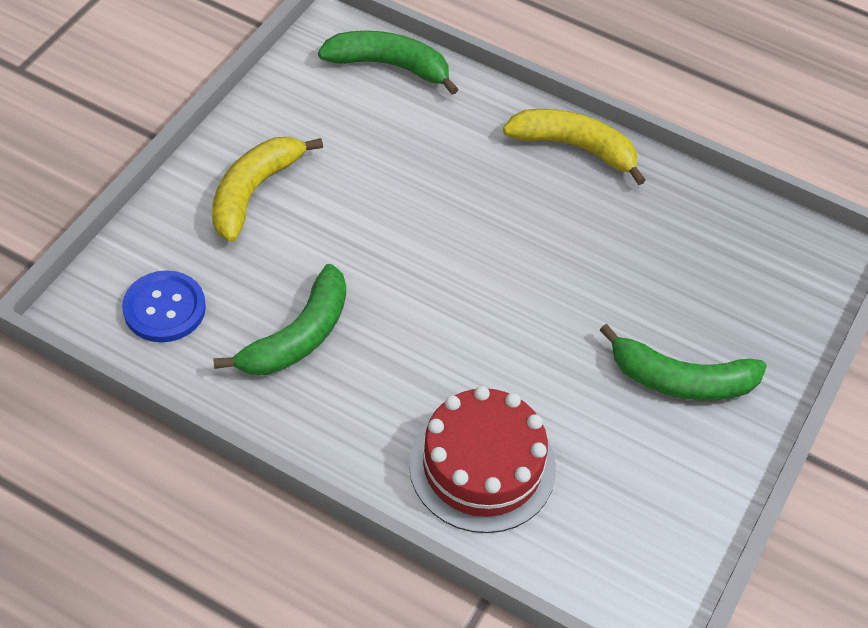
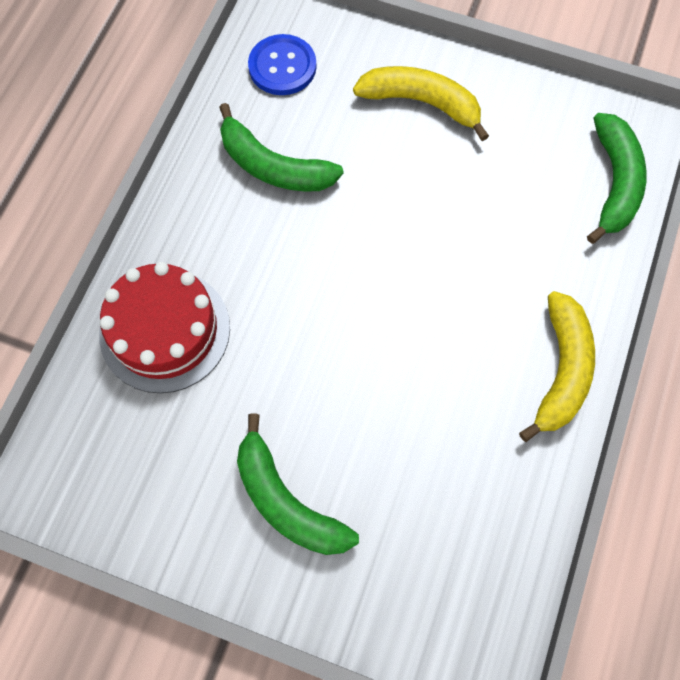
camera: 85 degrees right, 15 degrees up
(680, 379) = (286, 500): green banana -> green banana turned 45 degrees counterclockwise

